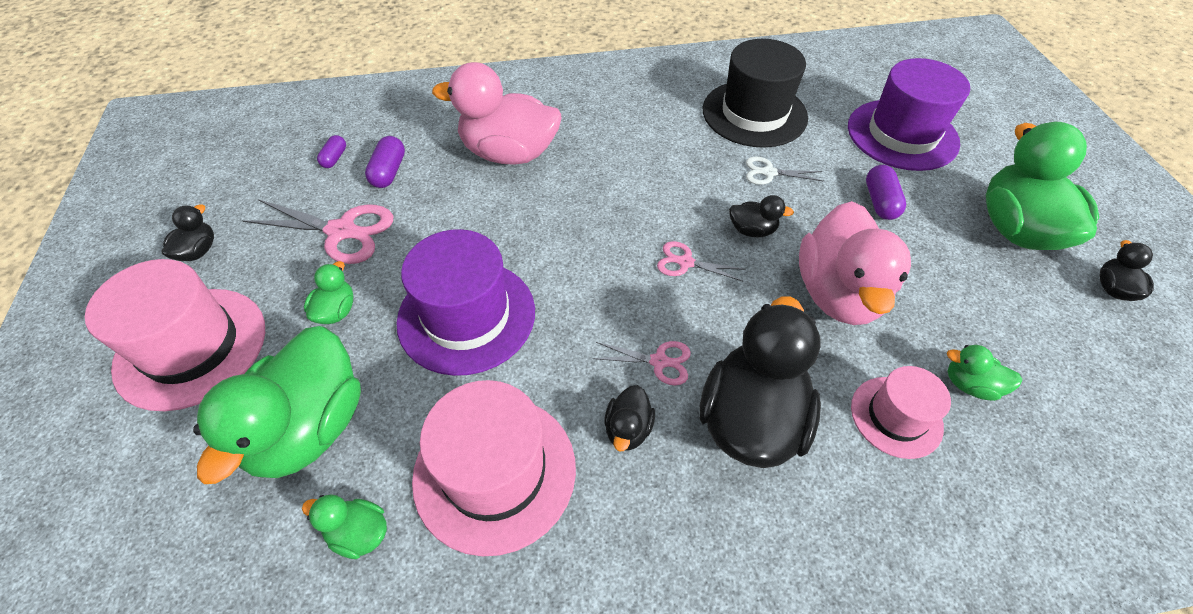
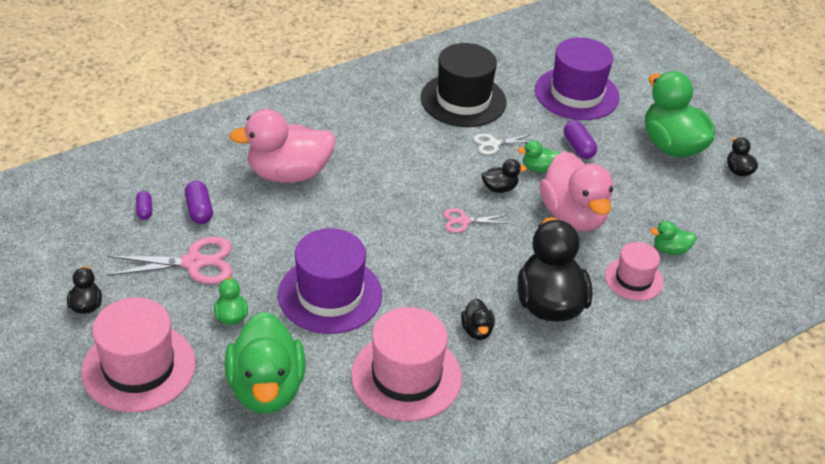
camera: 25 degrees left, 10 degrees down
(359, 533) = (341, 431): green duck -> green duck (538, 168)
(659, 361) = (477, 287): pink scissors -> none

